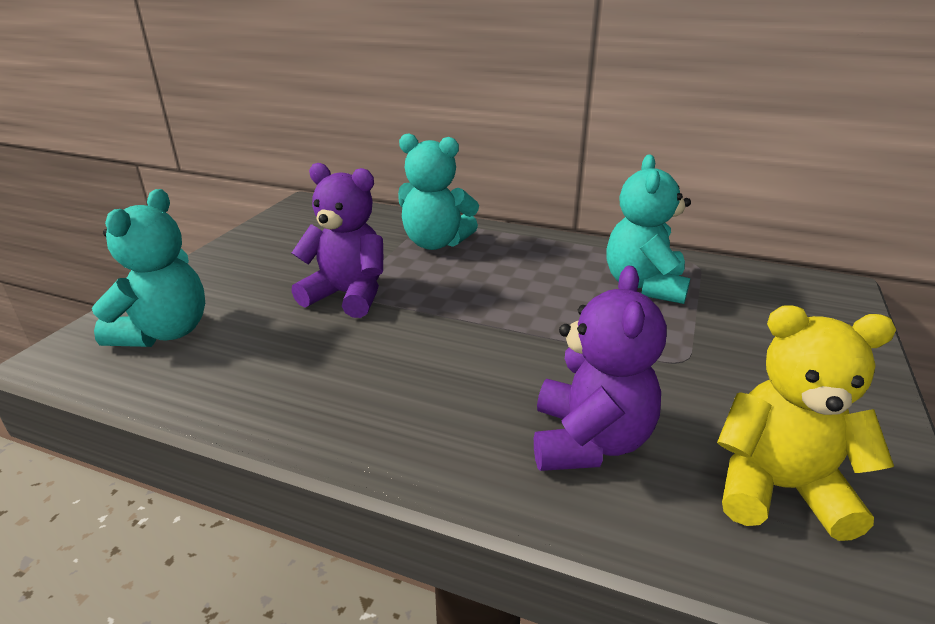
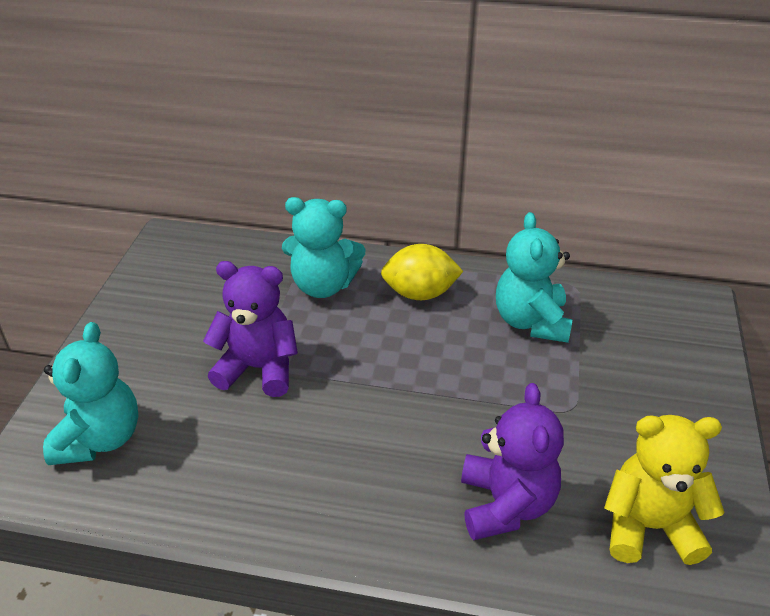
camera: 10 degrees left, 10 degrees up
(530, 256) = (420, 293): none -> yellow lemon

